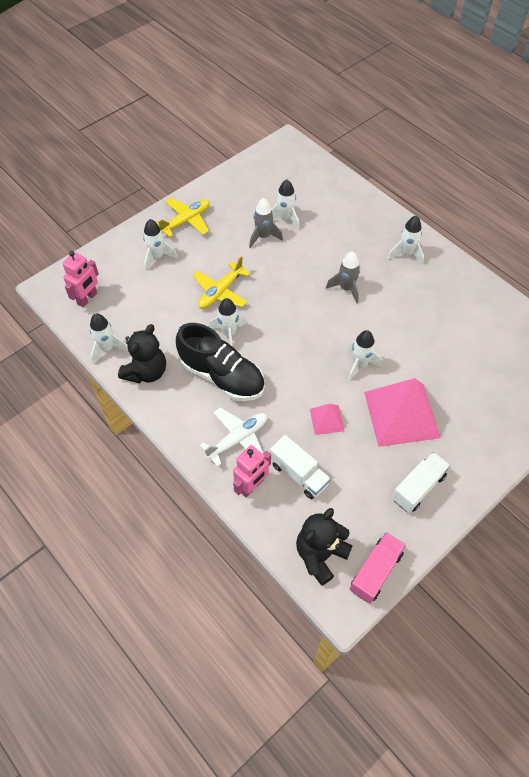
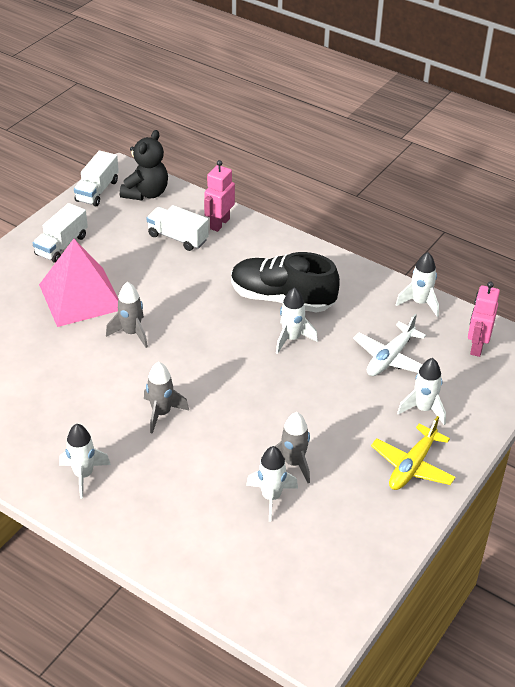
camera: 165 degrees right, 15 degrees down
(146, 372) = (364, 289): black teddy bear -> none
(220, 292) = (321, 381): yellow plane -> none
(238, 439) = (245, 252): white plane -> white plane (390, 358)
(326, 419) = (159, 280): pink pyramid -> none
(360, 365) = (131, 333): white rocket -> grey rocket
(375, 572) = (97, 191): pink truck -> white truck

